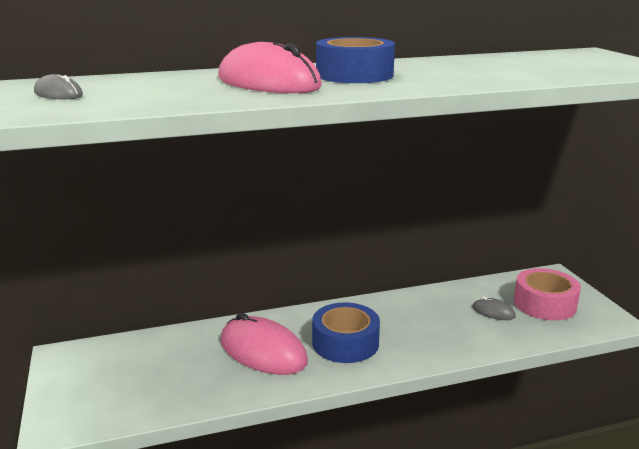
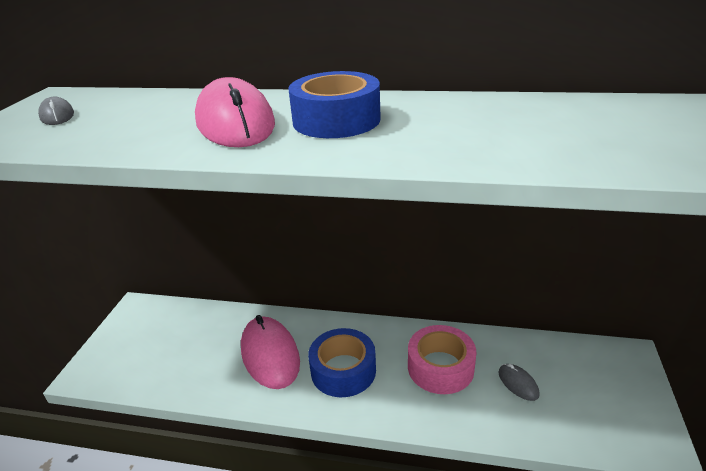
camera: 30 degrees right, 10 degrees up
(544, 304) = (587, 392): pink tape -> pink tape (440, 367)

